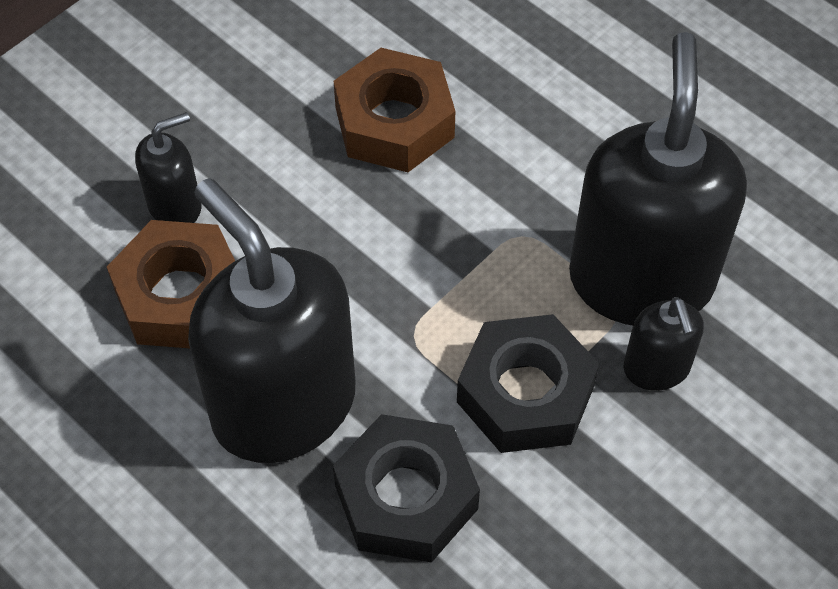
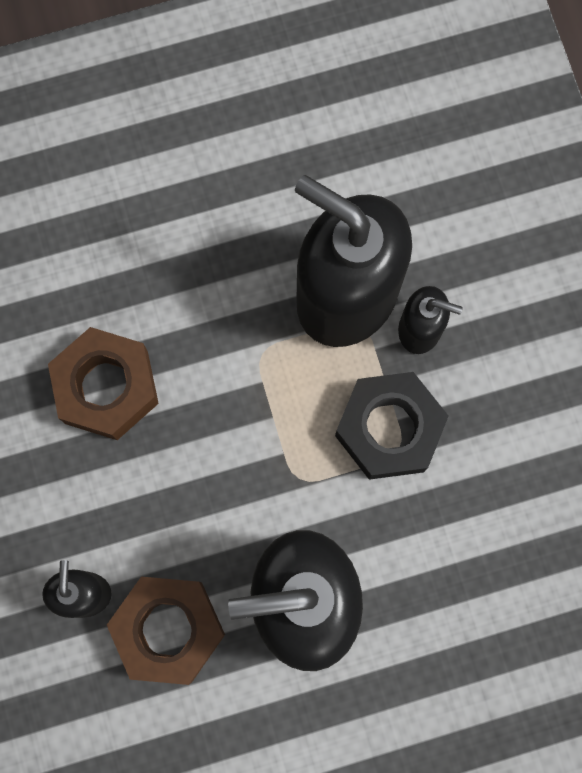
camera: 60 degrees left, 20 degrees up
(406, 497) = (421, 555): black nut -> none

